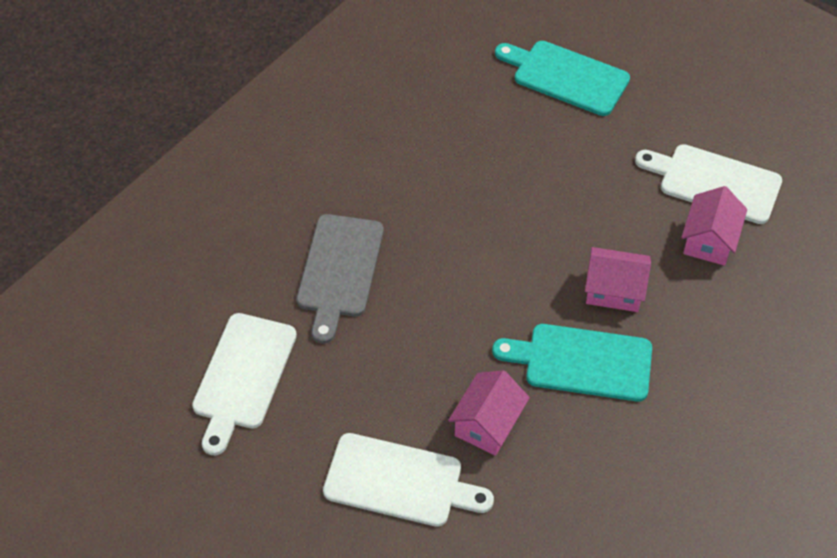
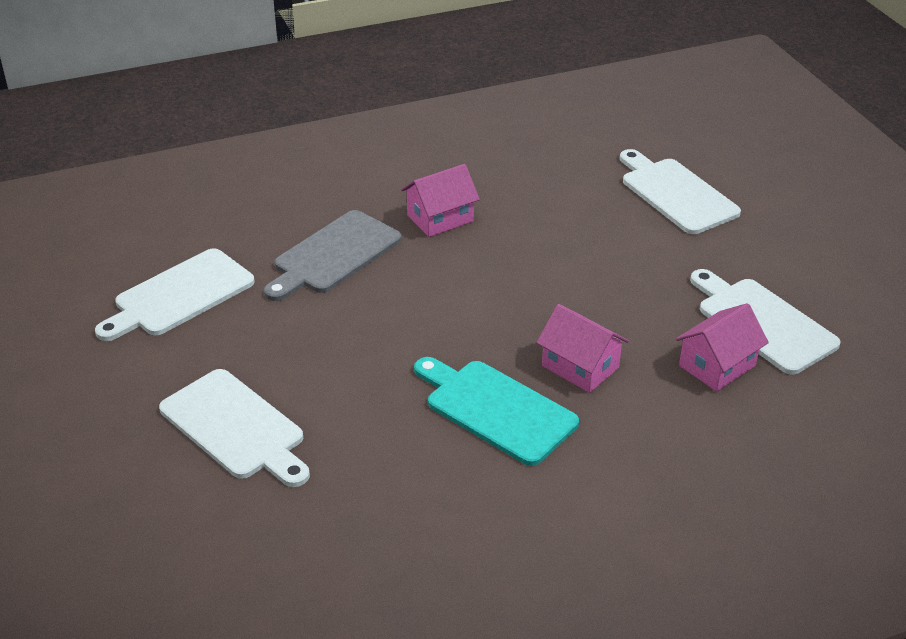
camera: 30 degrees right, 15 degrees down
(487, 424) = (358, 419): pink house -> pink house (440, 218)
(566, 76) = (676, 193): turquoise cutting board -> white cutting board

